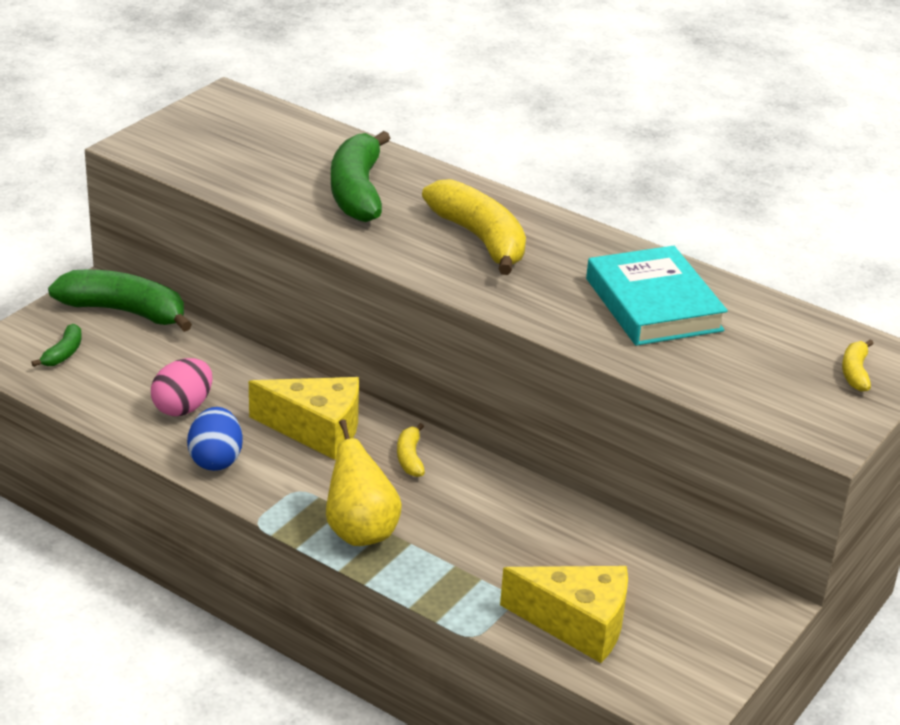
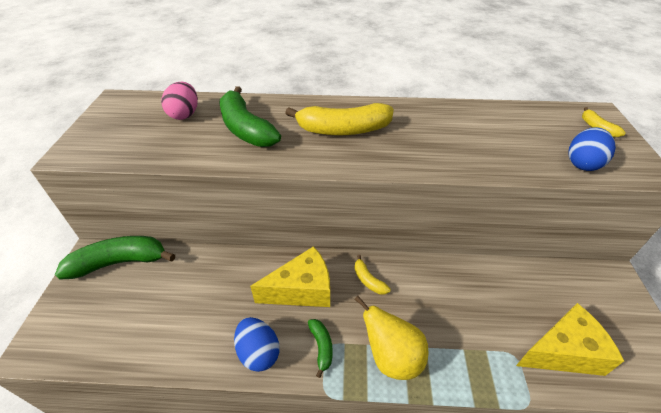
camera: 30 degrees left, 10 degrees up
(63, 353) = (93, 319): green banana -> green banana (321, 347)
(183, 407) = (207, 319): pink egg -> pink egg (184, 114)
(480, 239) = (343, 130): yellow banana -> yellow banana turned 150 degrees clockwise
(653, 304) = (469, 131): turquoise book -> none
(752, 395) = (582, 163): none -> blue egg

